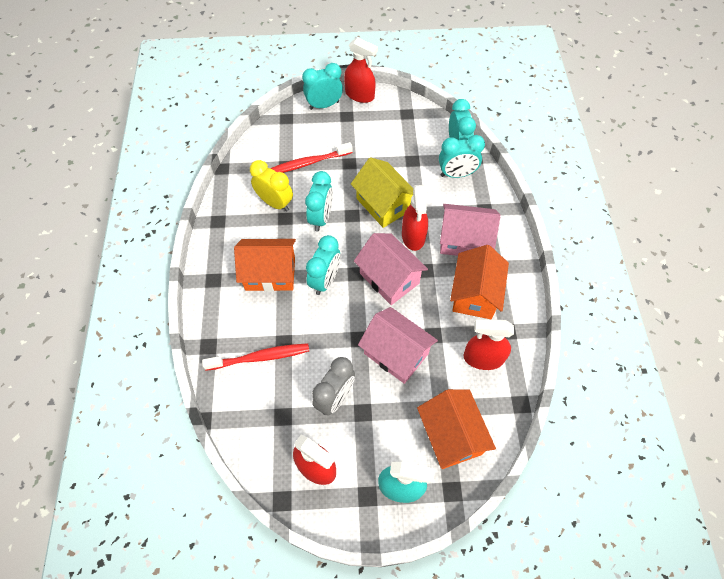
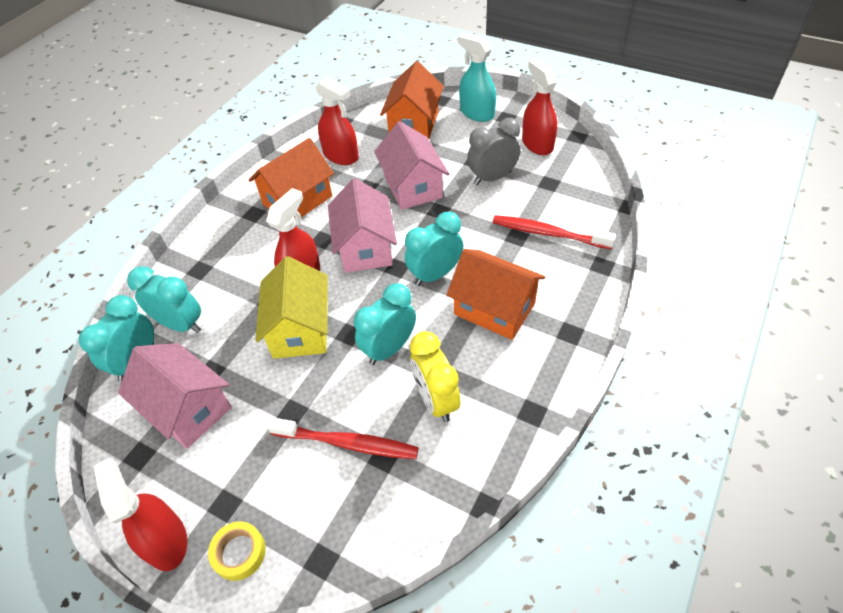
camera: 145 degrees left, 10 degrees down
(324, 105) = (239, 553): turquoise clock -> yellow tape
(464, 241) = (256, 249): pink house -> pink house (188, 408)

